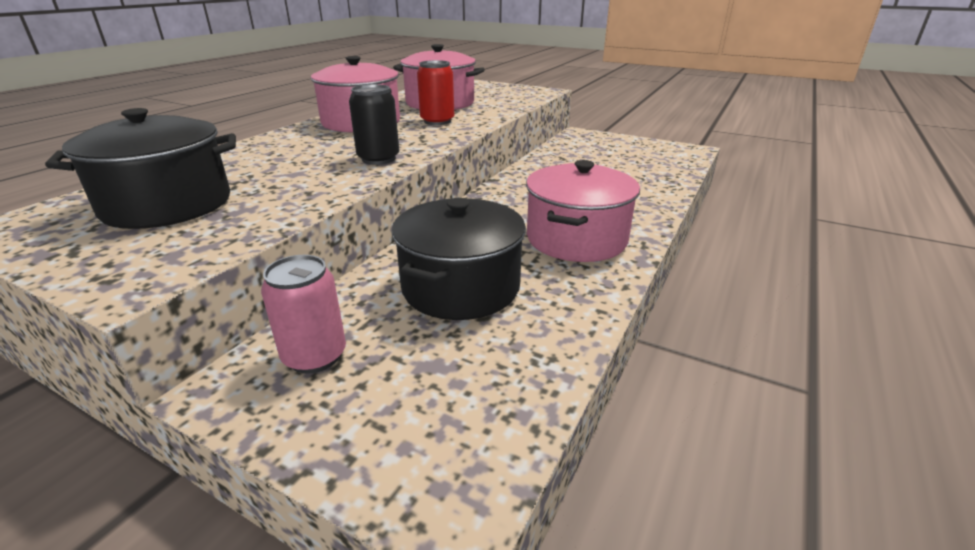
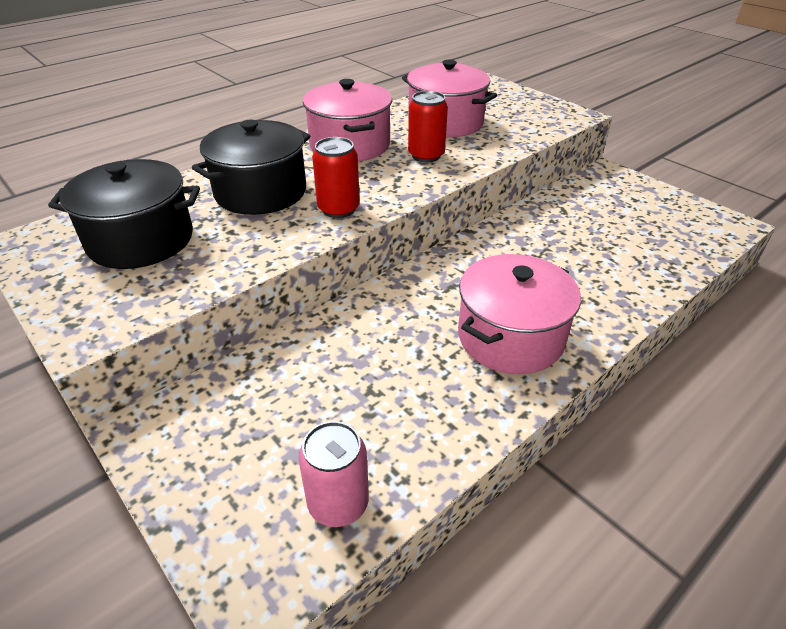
camera: 20 degrees right, 10 degrees up
(315, 356) = (214, 417): pink can -> pink can (338, 503)
(378, 159) = (338, 209): black can -> red can
(461, 287) = (366, 372): black pot -> black pot (260, 192)

